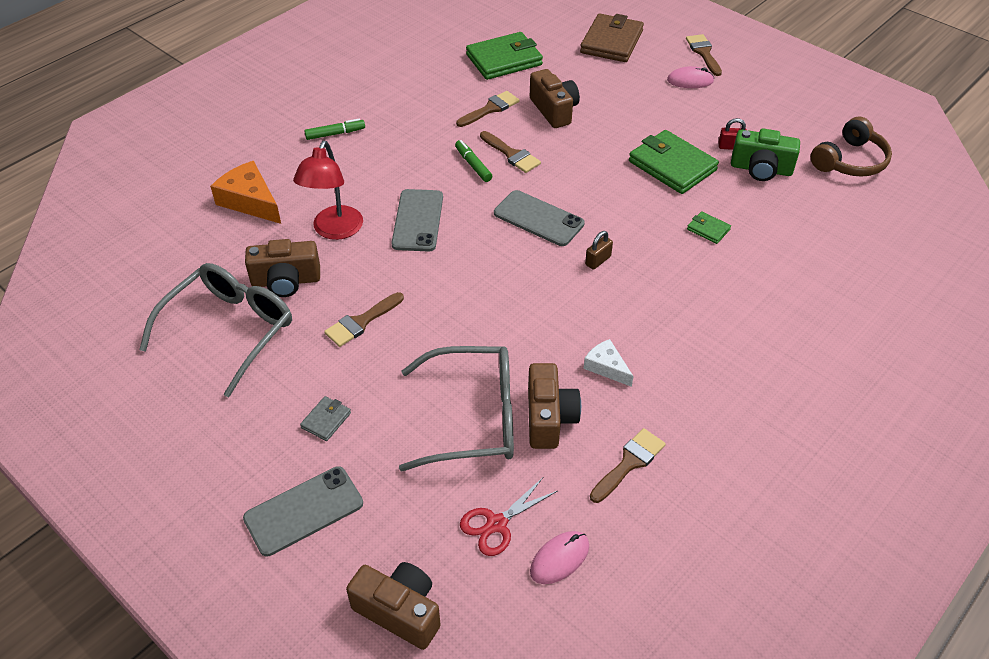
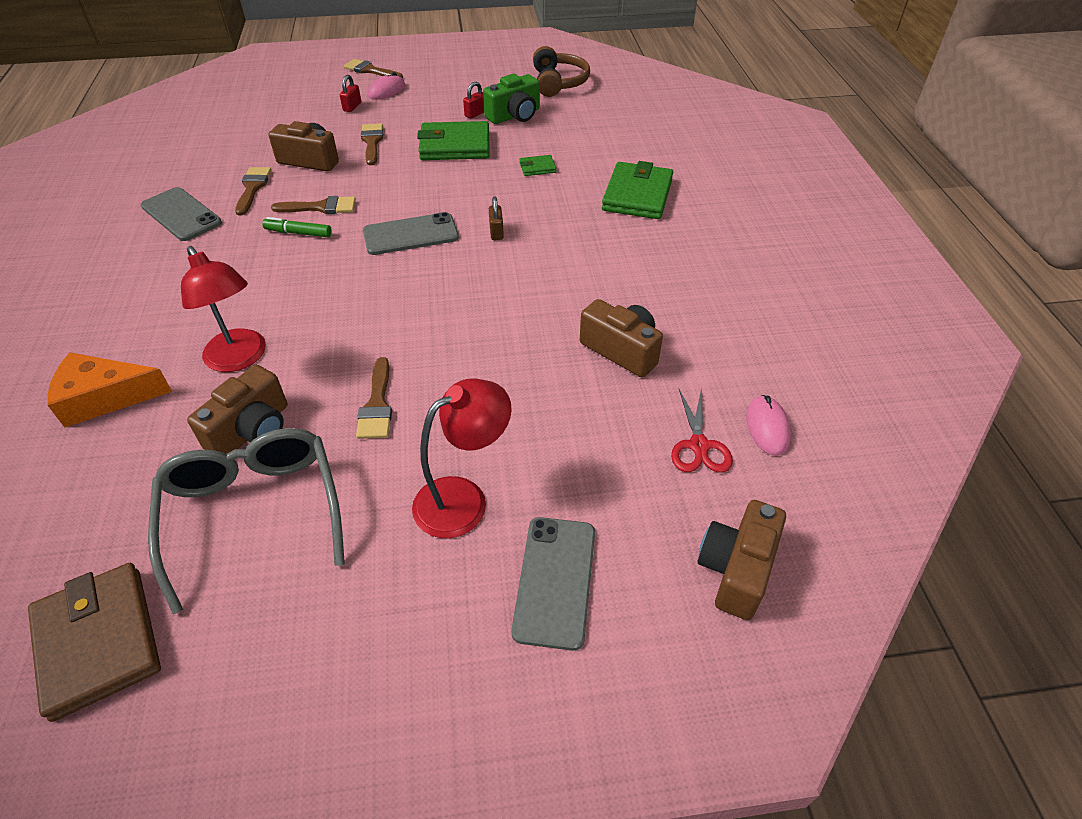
camera: 50 degrees left, 0 degrees up
(326, 420) = (464, 499): grey wallet -> red lamp
(335, 134) = (120, 289): green marker -> none
(399, 611) = (736, 569): brown camera -> brown camera turned 45 degrees counterclockwise
(417, 220) = (310, 300): grey phone -> grey phone (181, 214)
(472, 418) = (572, 395): grey glasses -> none
(504, 60) = (212, 150): green wallet -> green wallet (637, 195)
(606, 367) = (606, 290): white cheese -> none
(611, 42) = (288, 96): brown wallet -> brown wallet (99, 641)
(629, 463) = (710, 333): brown brush -> brown brush (372, 142)
(644, 80) = (352, 107): none -> red padlock

